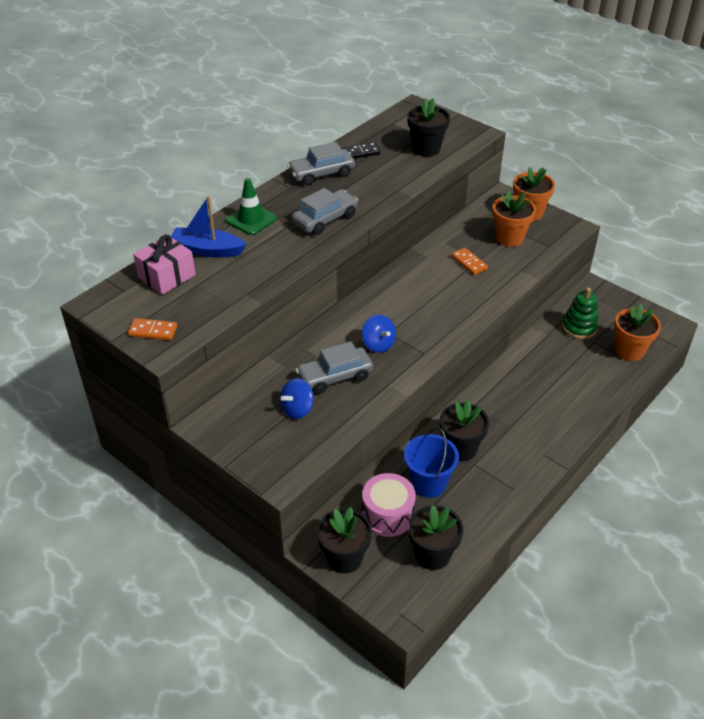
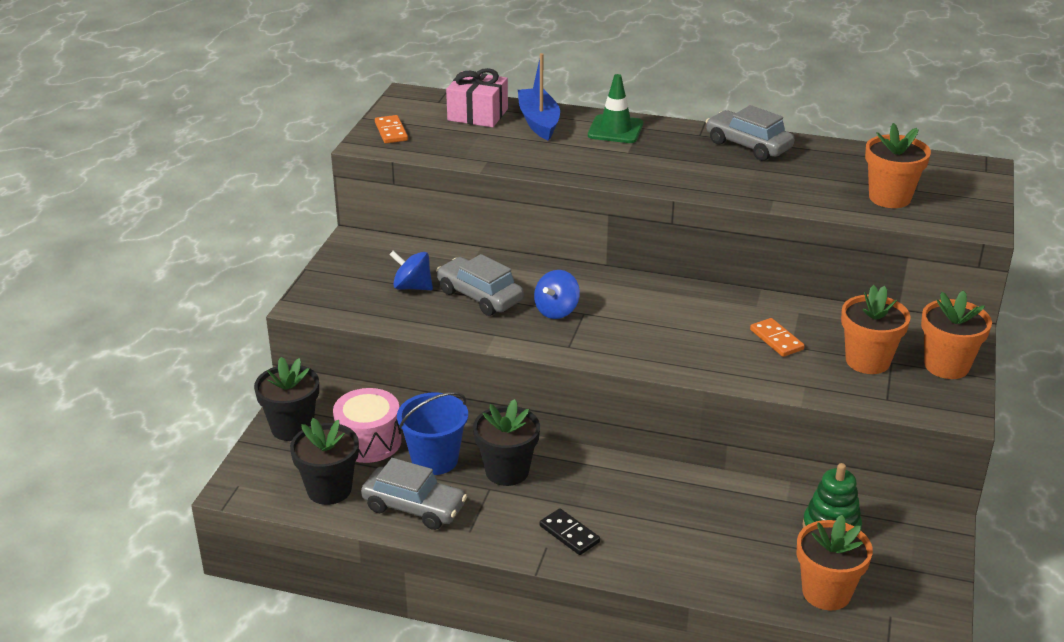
camera: 65 degrees right, 10 degrees down
(325, 219) = (660, 170): grey car -> grey car (414, 507)
(361, 152) = (824, 158): black domino -> black domino (569, 534)
(426, 149) = (889, 198): black flower pot -> orange flower pot
(469, 263) = (776, 340): orange domino -> orange domino turned 60 degrees counterclockwise

